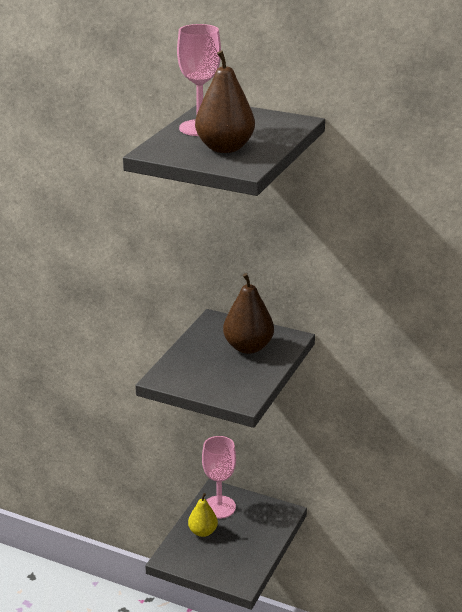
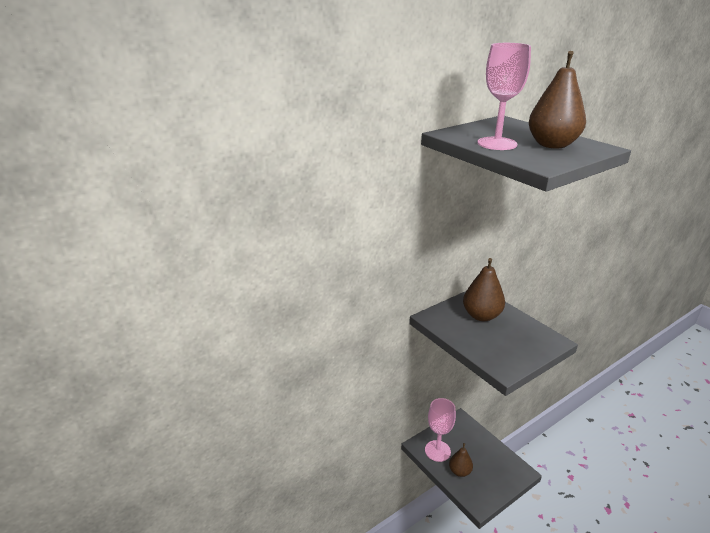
camera: 60 degrees left, 0 degrees up
(203, 532) = (460, 471): yellow pear -> brown pear

